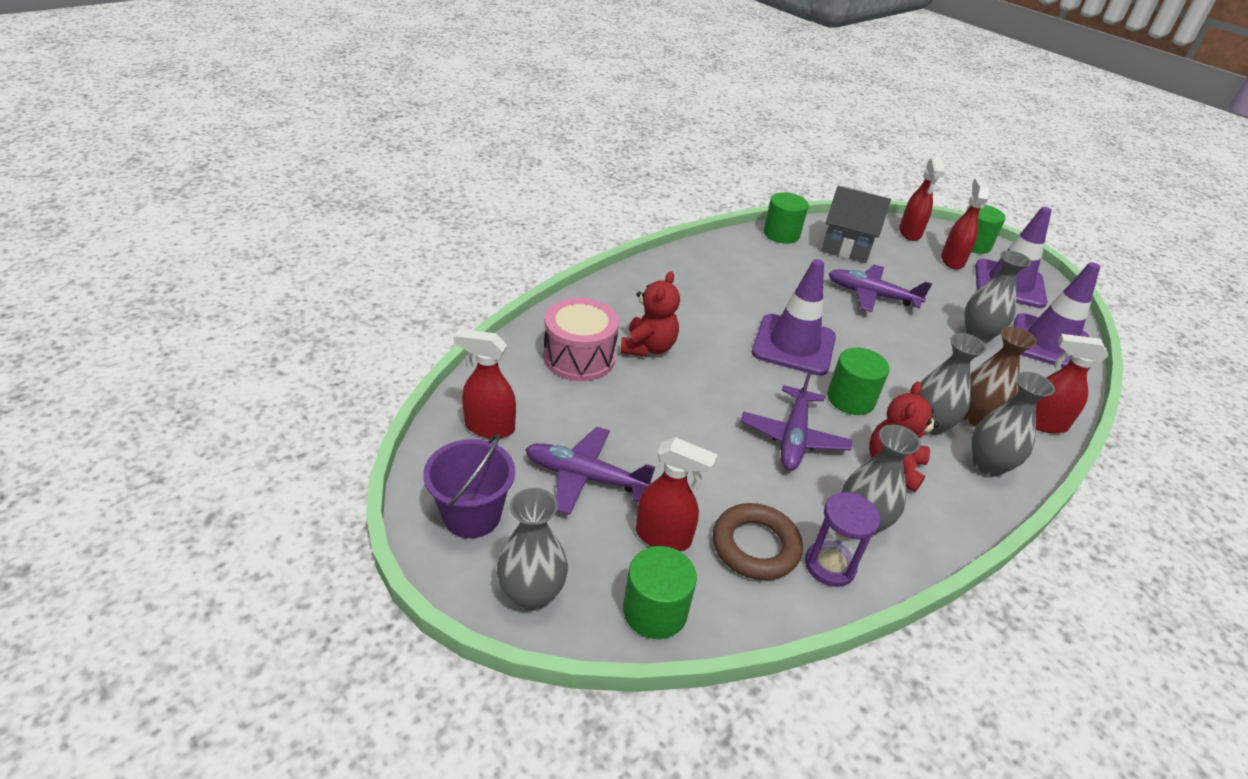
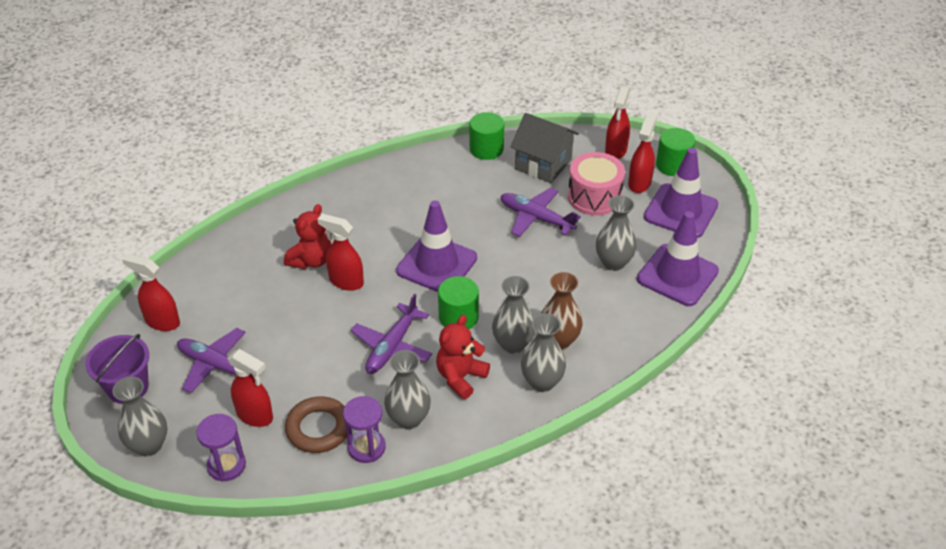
camera: 15 degrees right, 5 degrees up
(579, 357) = (252, 266): pink drum -> pink drum (594, 197)
(655, 611) = (226, 465): green cylinder -> purple hourglass
(1042, 423) = (615, 350): red spray bottle -> red spray bottle (346, 281)

